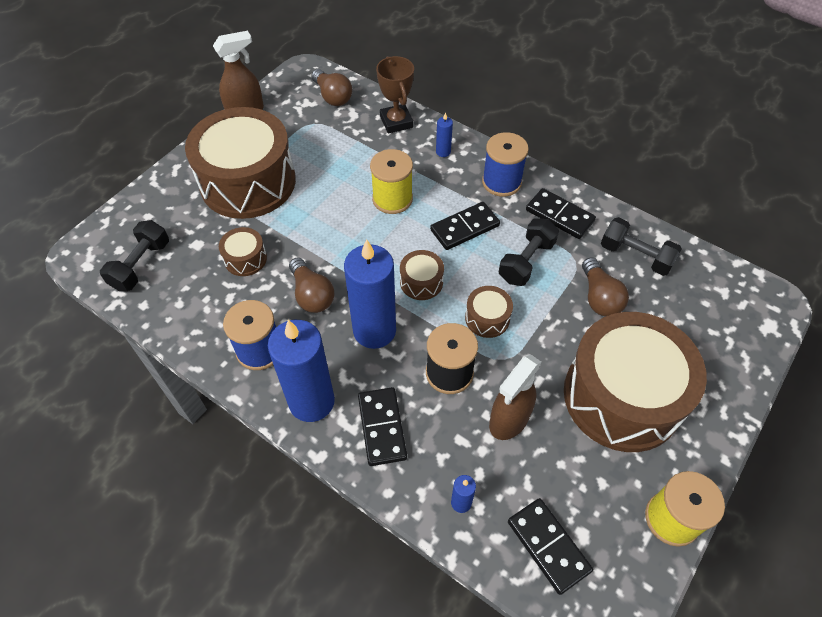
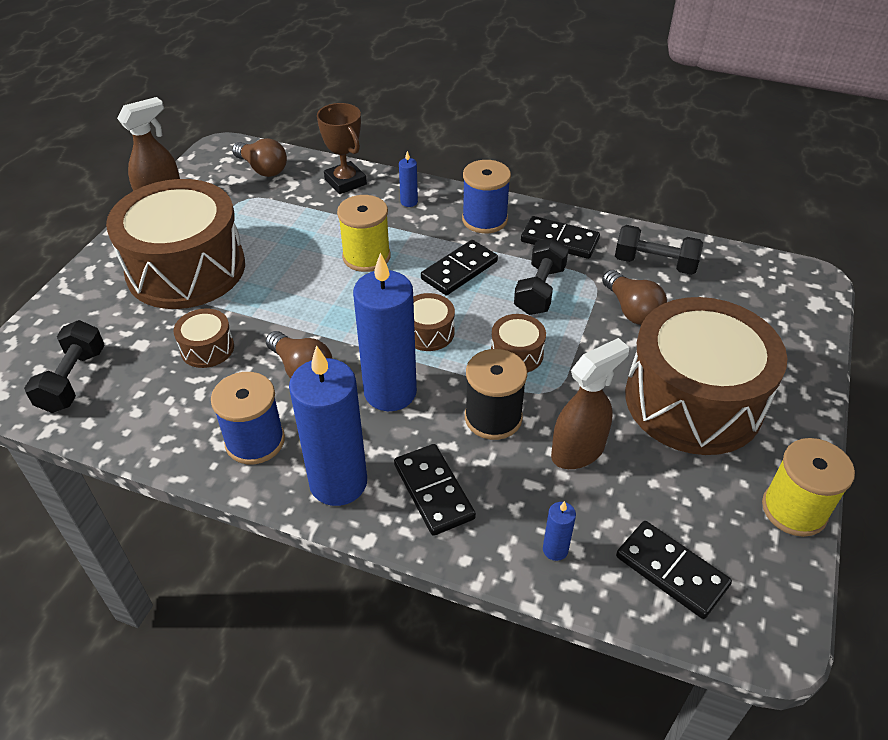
camera: 15 degrees left, 10 degrees down
(508, 420) = (578, 451): brown spray bottle -> brown spray bottle turned 150 degrees counterclockwise

